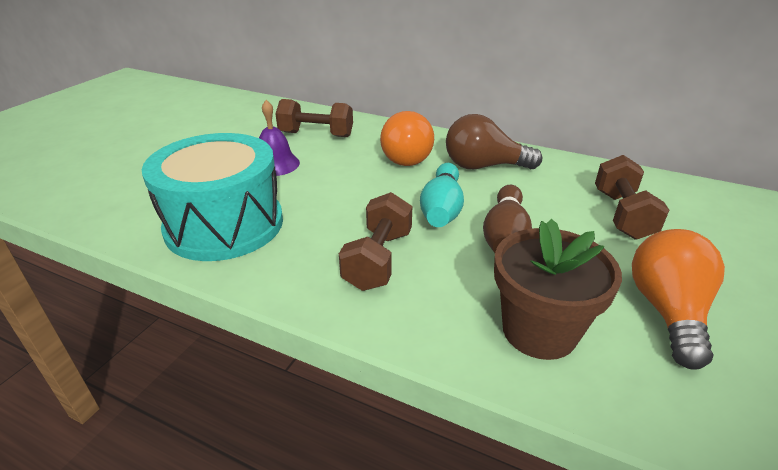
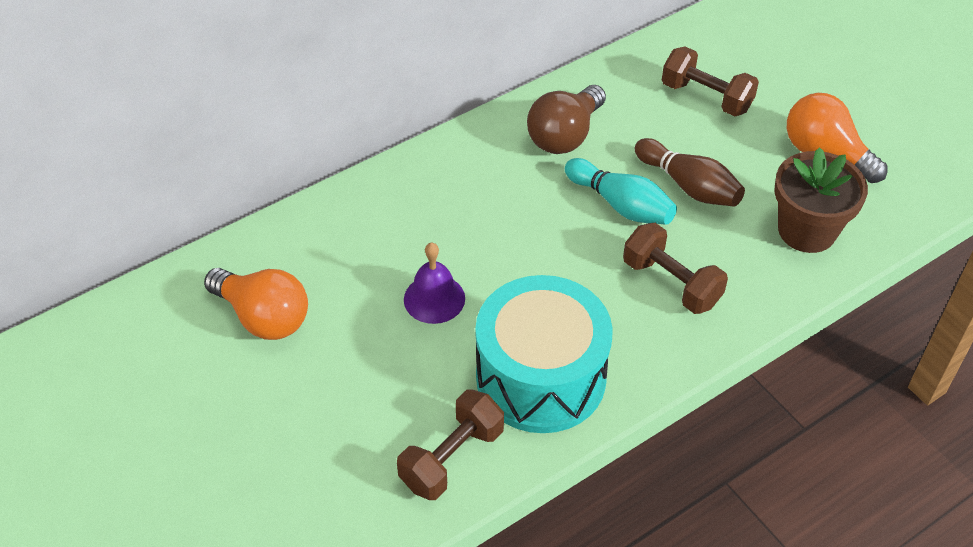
camera: 60 degrees left, 15 degrees up
(316, 134) = (382, 236): brown dumbbell -> brown dumbbell (452, 458)
(407, 156) = (500, 182): orange light bulb -> orange light bulb (263, 317)

